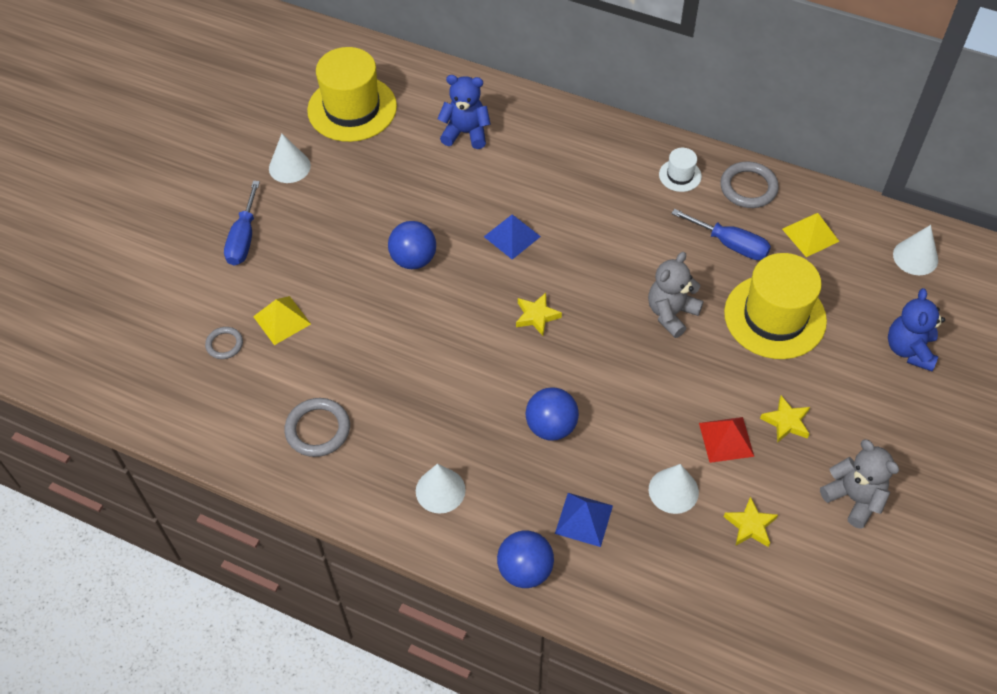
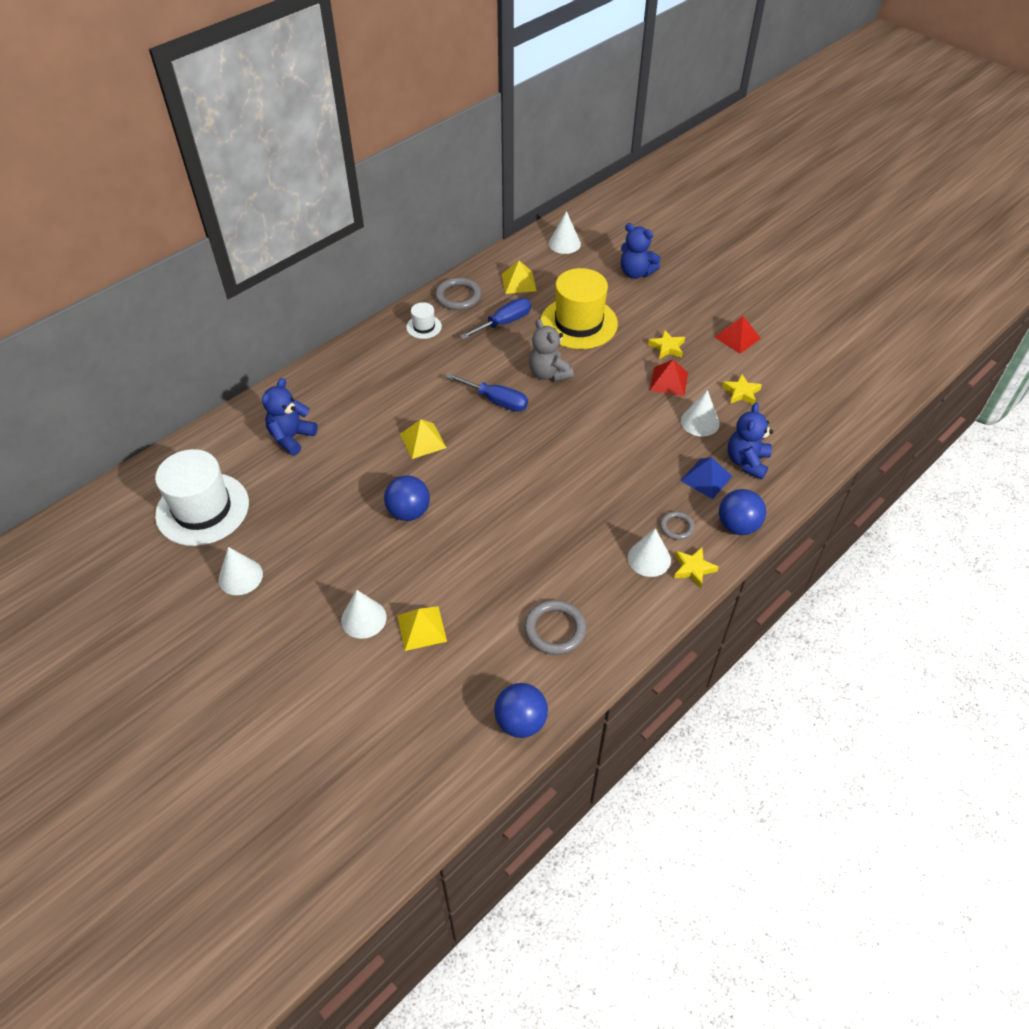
camera: 70 degrees left, 5 degrees down
(224, 344) = (425, 682): grey ring -> grey ring (676, 527)
(243, 238) = (305, 636): blue screwdriver -> blue screwdriver (496, 401)
(276, 272) = (363, 618): none -> white cone
(352, 108) = (202, 509): yellow hat -> white hat
(512, 236) = (423, 440): blue pyramid -> yellow pyramid
(536, 316) = (511, 449): yellow star -> yellow star (693, 569)
(551, 426) = (618, 472): blue ball -> blue ball (520, 722)
(631, 558) = (747, 462): none -> blue teddy bear
(854, 498) = (737, 337): grey teddy bear -> red pyramid

